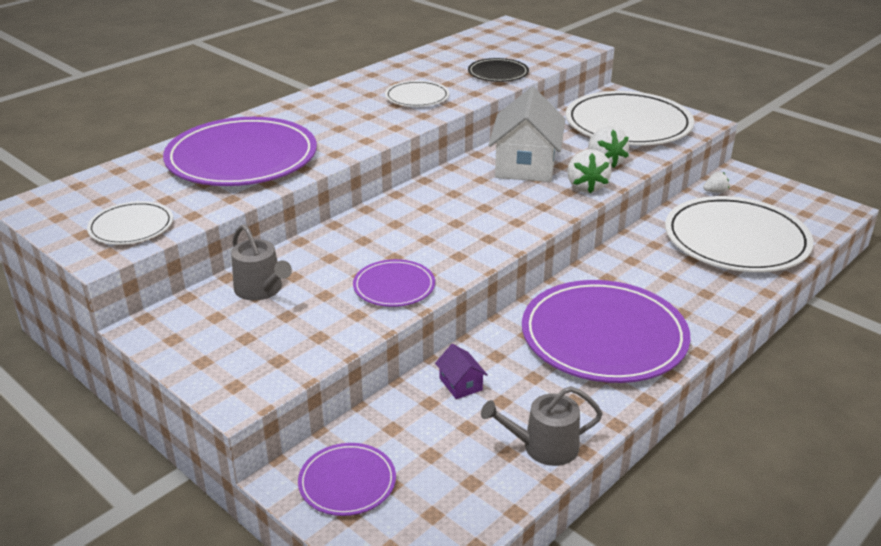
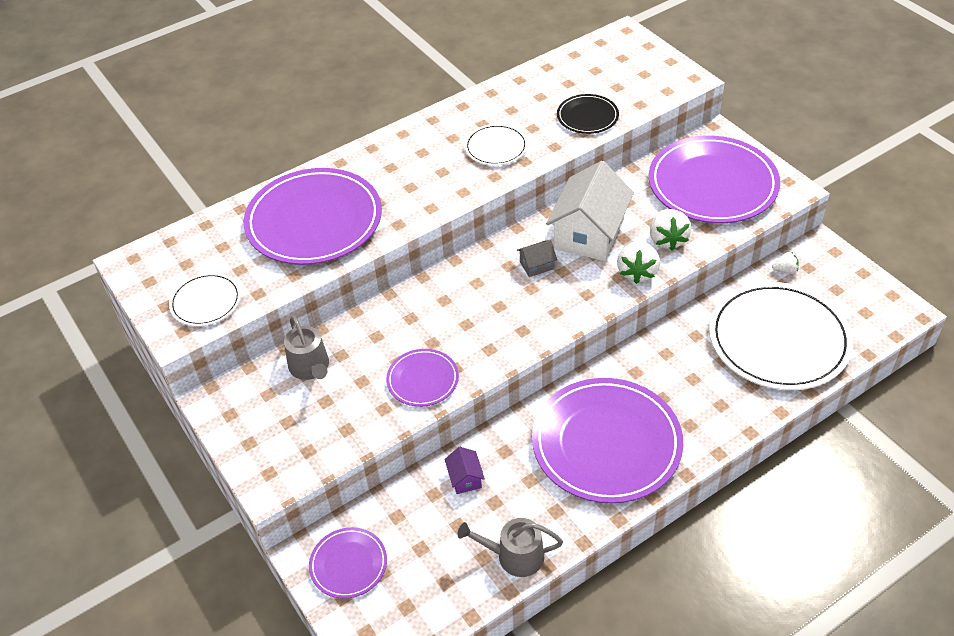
camera: 15 degrees right, 15 degrees up
(482, 190) = (536, 265): none -> grey house
(628, 124) = (712, 184): white plate -> purple plate

